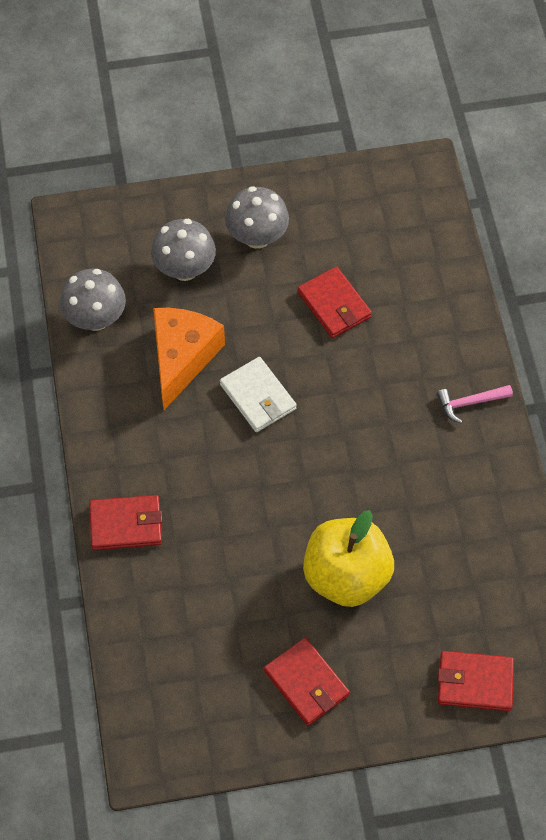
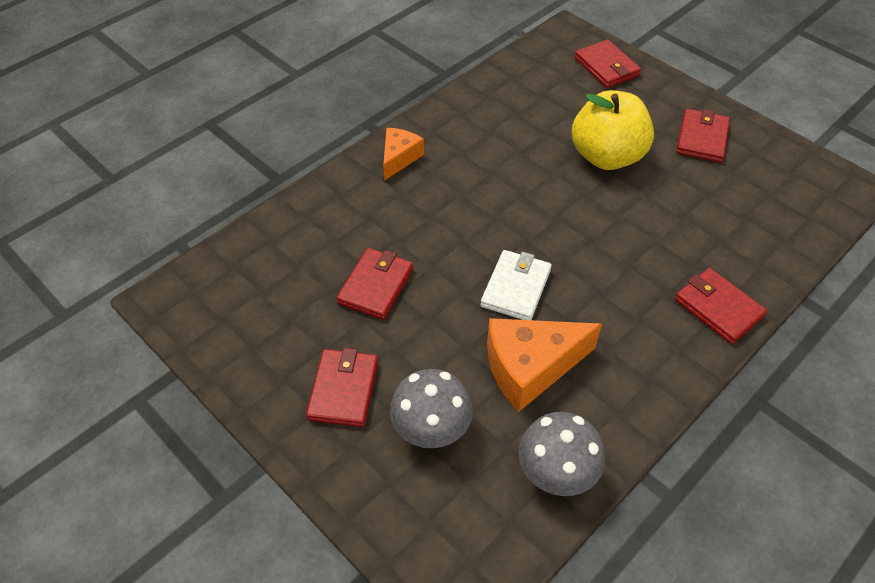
camera: 125 degrees left, 10 degrees down
(257, 237) = (343, 390): grey mushroom -> red wallet
(470, 403) = (399, 158): pink hammer -> orange cheese

